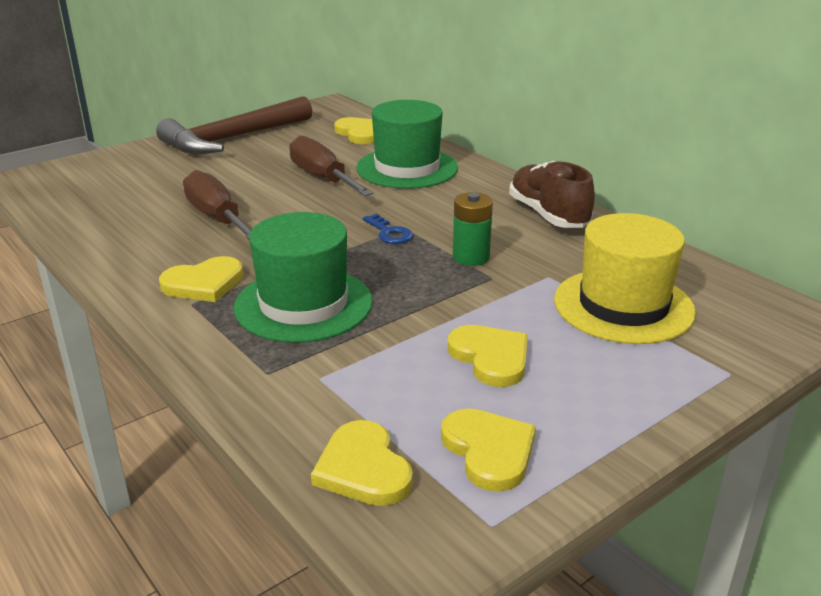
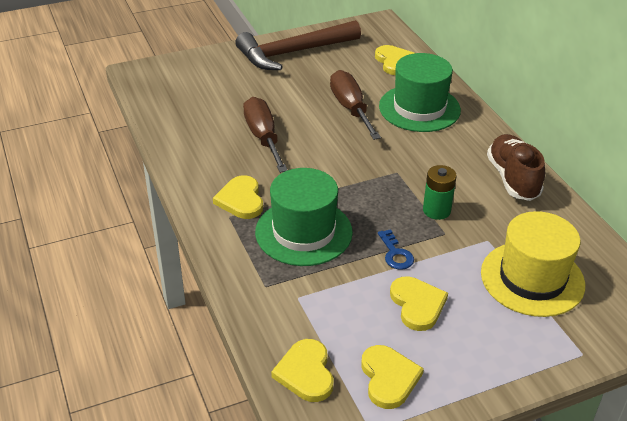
camera: 15 degrees right, 10 degrees up
(204, 283) = (241, 200): yellow heart -> yellow heart turned 90 degrees clockwise
(389, 233) = (384, 175): blue key -> blue key (395, 254)

